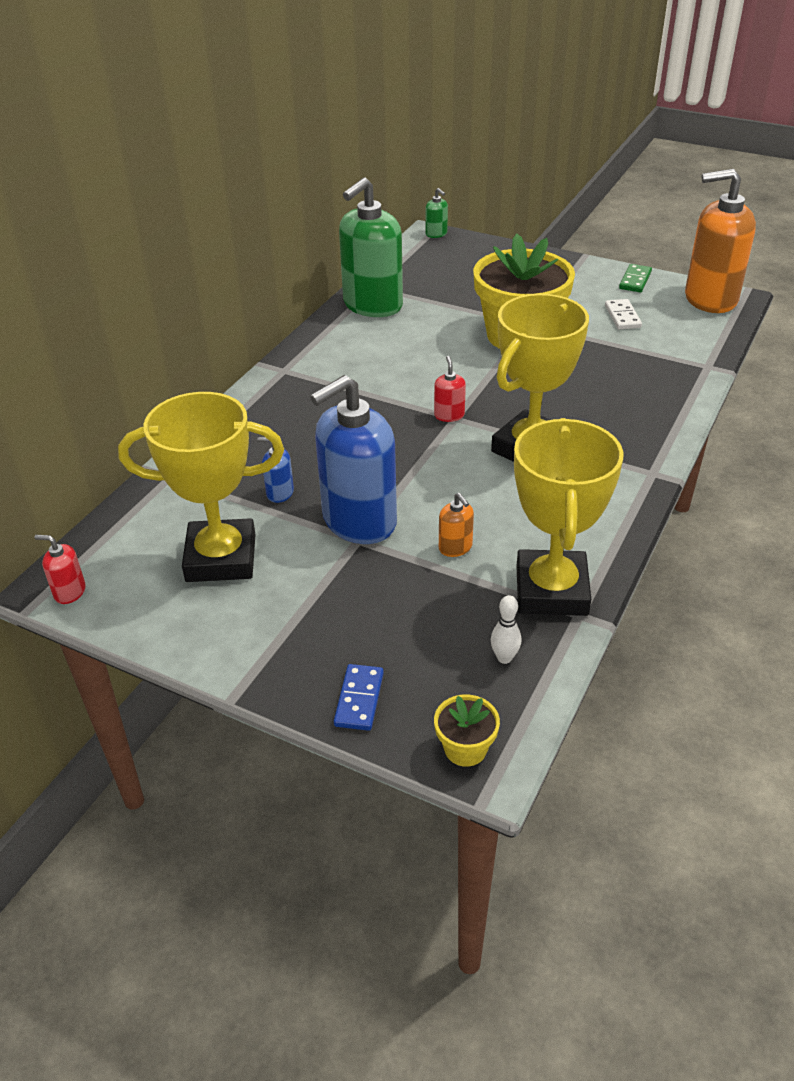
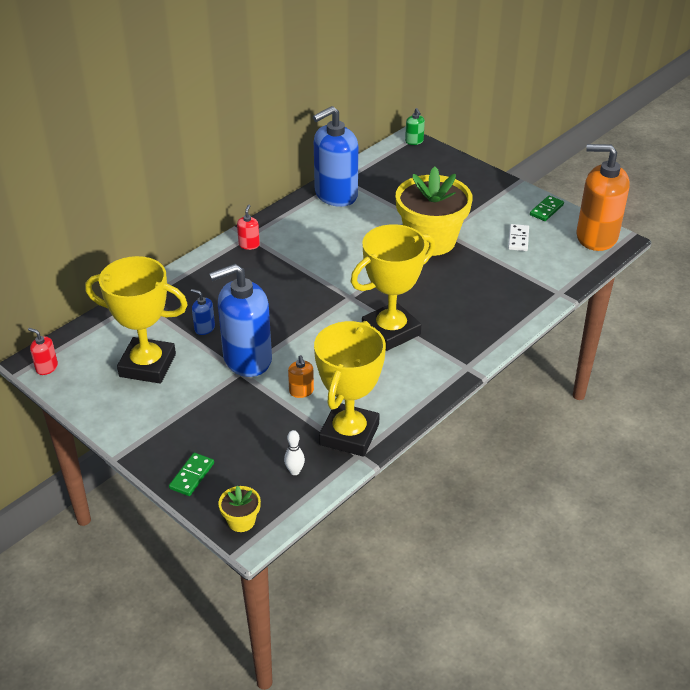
camera: 15 degrees right, 0 degrees up
(359, 699) = (192, 476): blue domino -> green domino
(372, 305) = (335, 195): green soap dispenser -> blue soap dispenser
(449, 415) = (346, 294): red soap dispenser -> red soap dispenser (249, 245)

